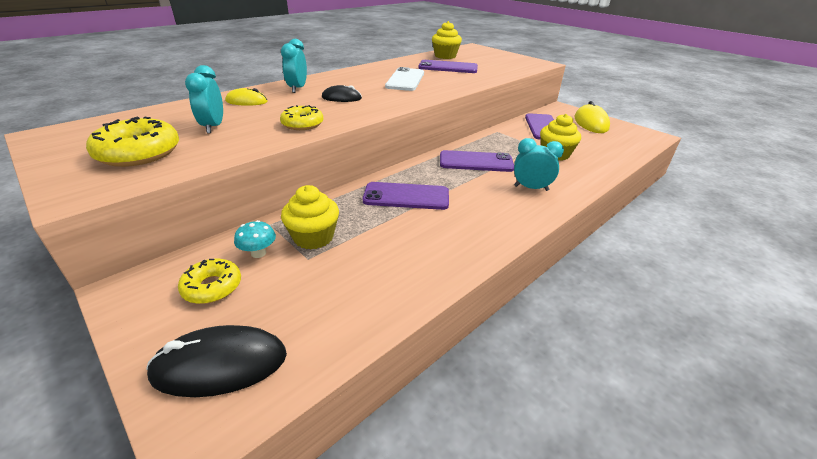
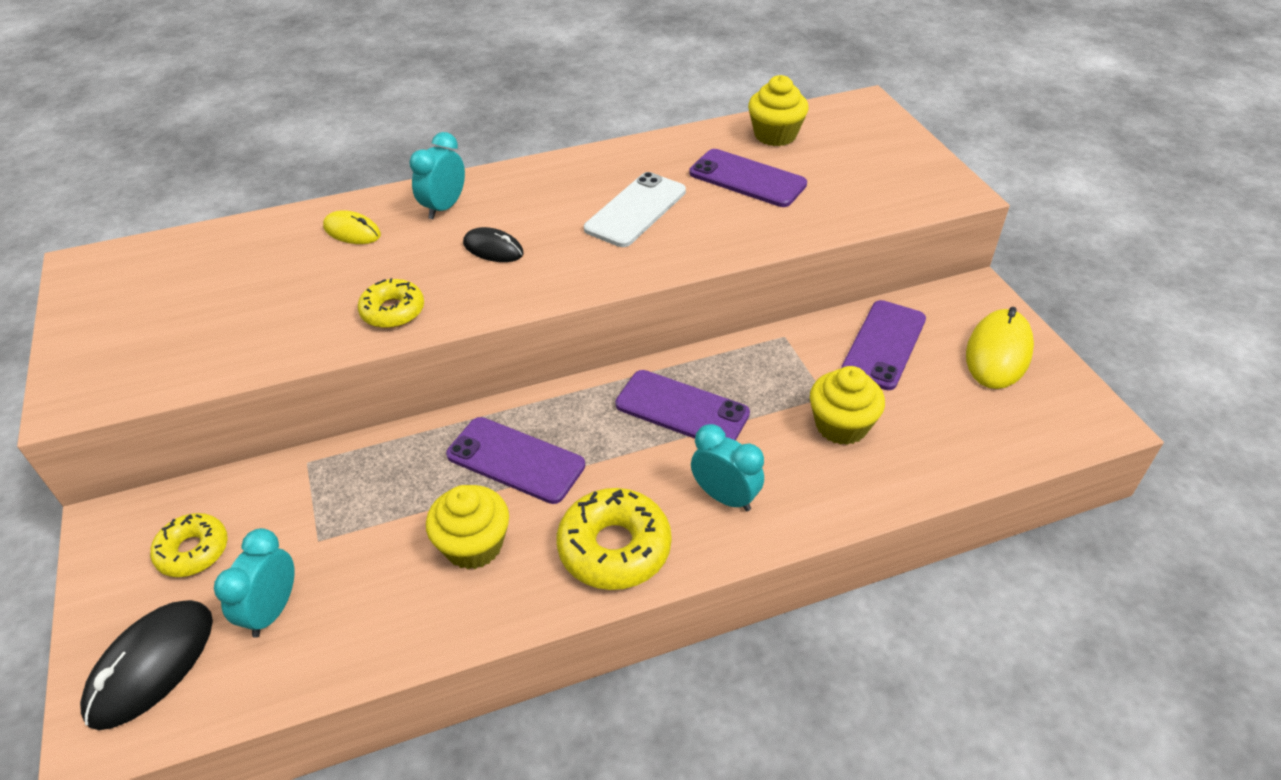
camera: 25 degrees right, 10 degrees up
(139, 153) = (164, 333): yellow donut -> yellow donut (614, 548)
(213, 127) = (275, 292): turquoise clock -> turquoise clock (272, 610)
(220, 365) = (151, 665): black mouse -> black mouse turned 75 degrees counterclockwise
(258, 253) = (267, 511): turquoise mushroom -> none
(313, 237) = (345, 504): yellow cupcake -> yellow cupcake (473, 545)

